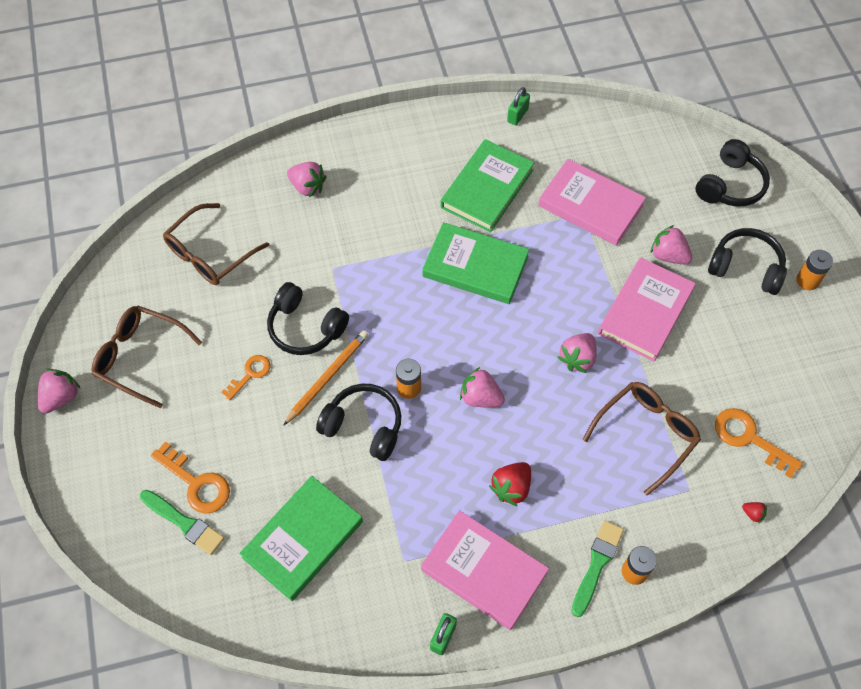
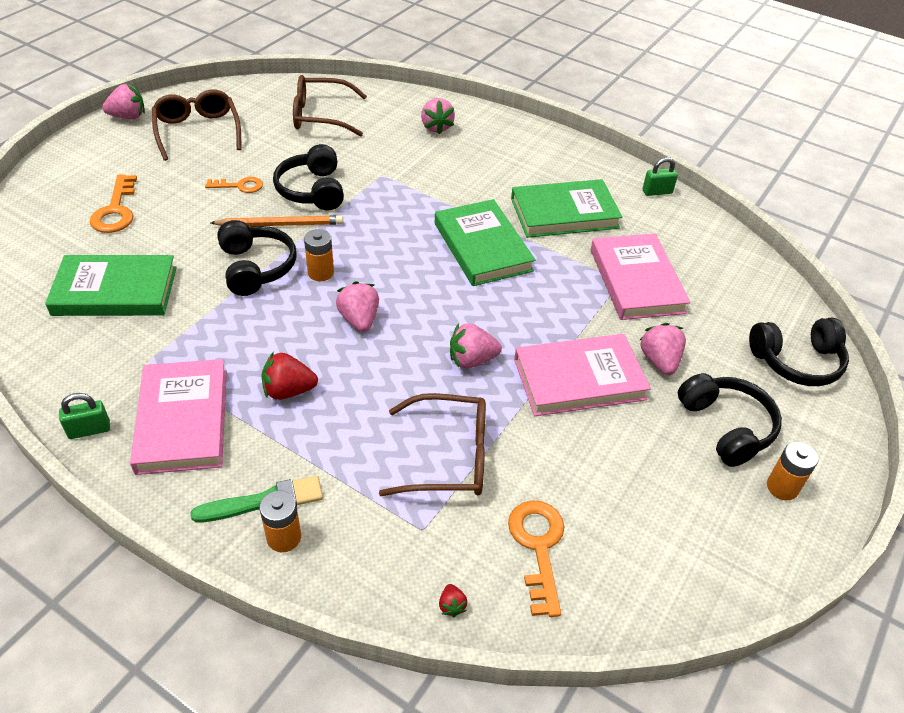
camera: 45 degrees right, 15 degrees down
(184, 523) = (74, 222): green brush -> none

